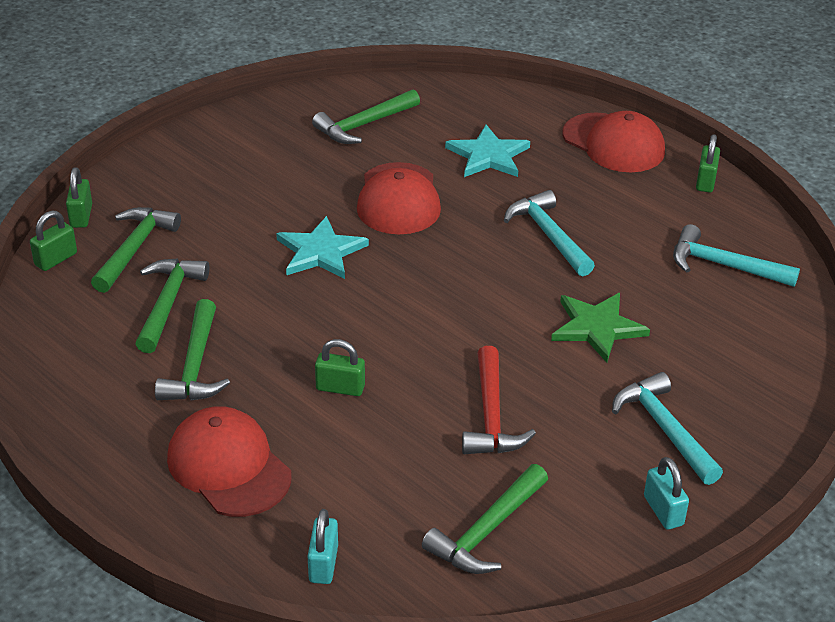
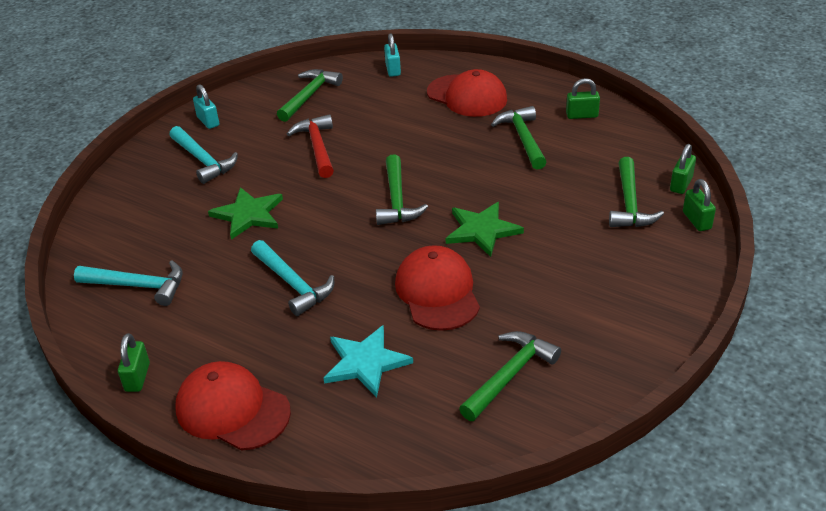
camera: 170 degrees right, 0 degrees up
(168, 303) = (571, 171): green hammer -> green hammer (397, 200)
(320, 252) = (482, 230): turquoise star -> green star
(340, 388) = (421, 144): green padlock -> green padlock (582, 115)

